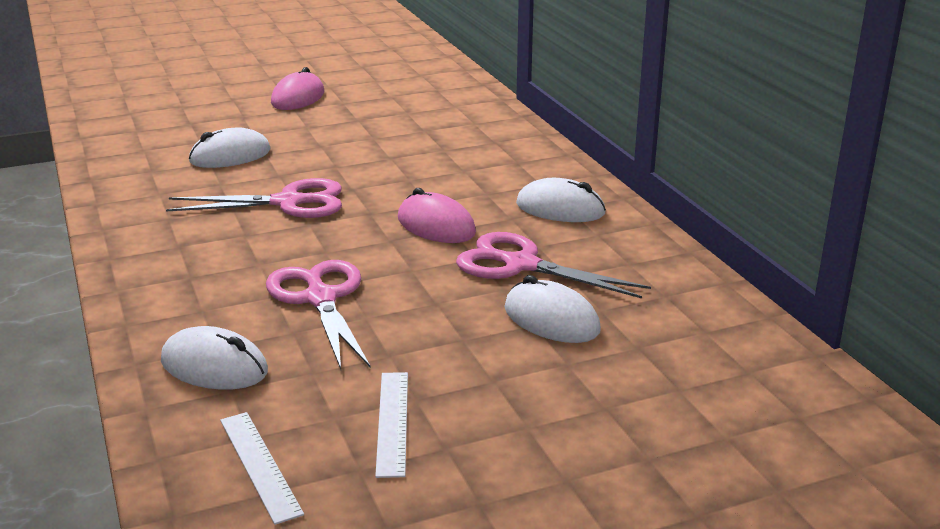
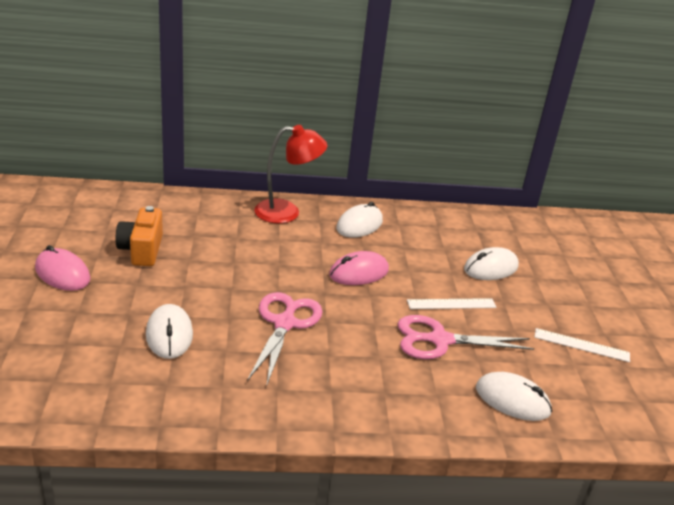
camera: 75 degrees left, 5 degrees up
(214, 366) = (512, 400): white mouse -> white mouse turned 75 degrees clockwise
(260, 465) = (617, 399): white ruler -> white ruler (451, 304)
(370, 116) = (142, 250): none -> orange camera
(521, 265) = (425, 259): pink scissors -> none
(536, 163) = (287, 212): none -> red lamp

